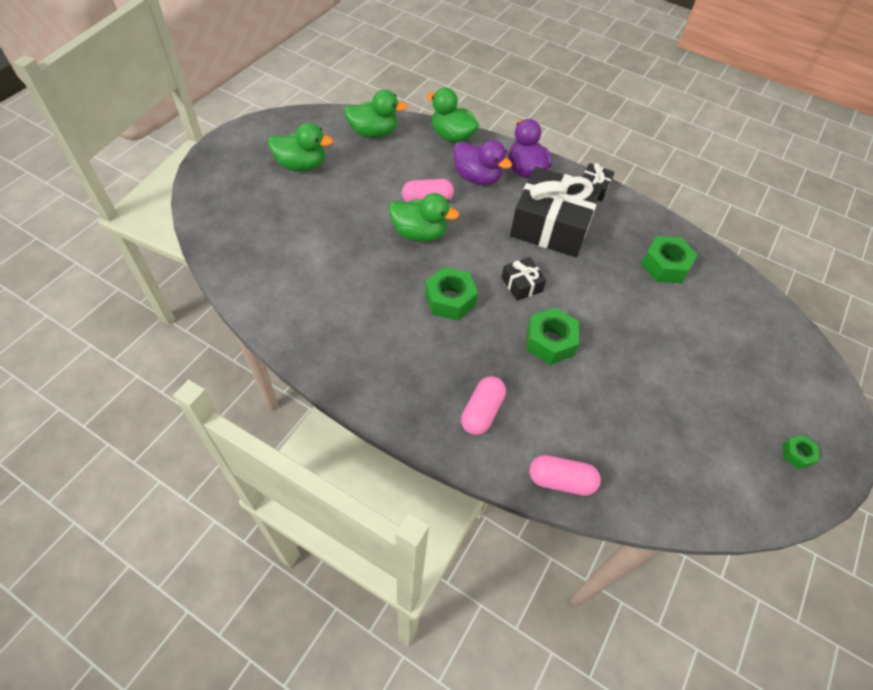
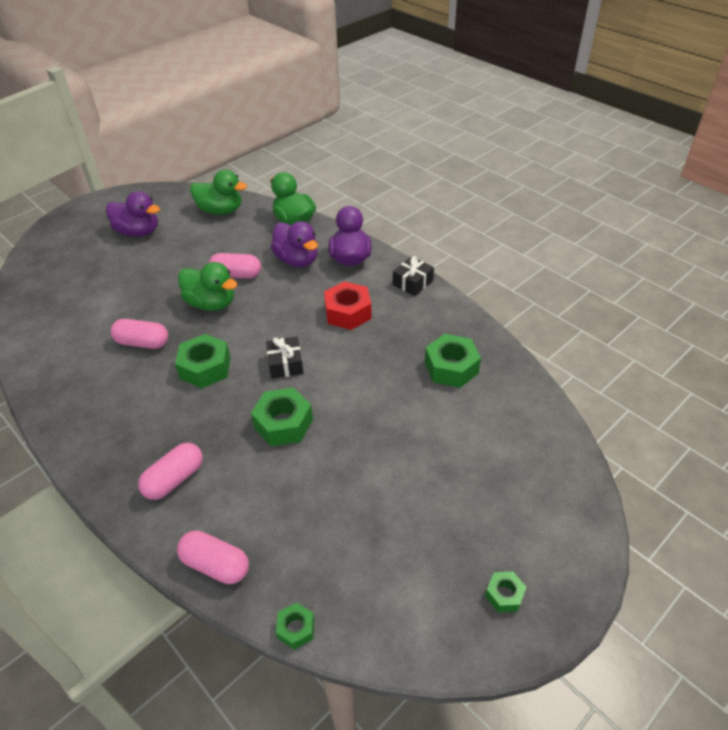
camera: 20 degrees right, 10 degrees down
(301, 165) = (138, 232): green duck -> purple duck
(375, 283) = (142, 343): none -> pink capsule
(551, 225) = (348, 312): black gift -> red nut
(655, 519) = (296, 629): none -> green nut

